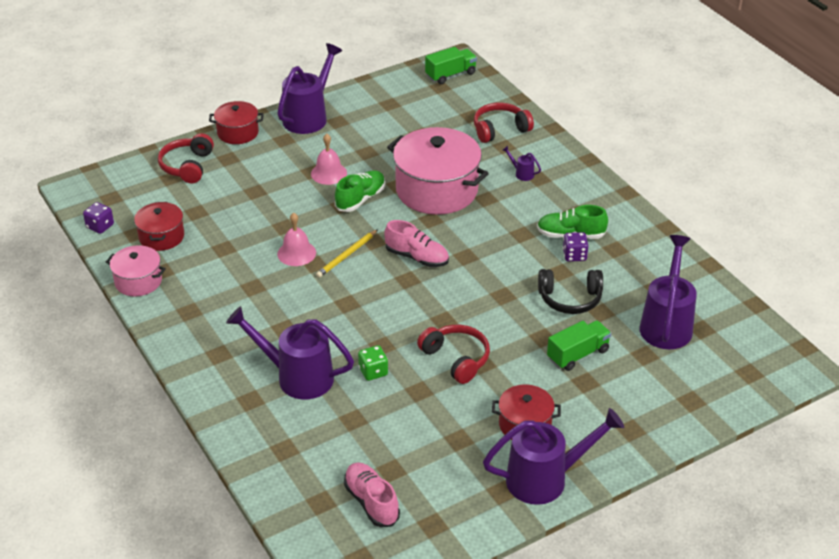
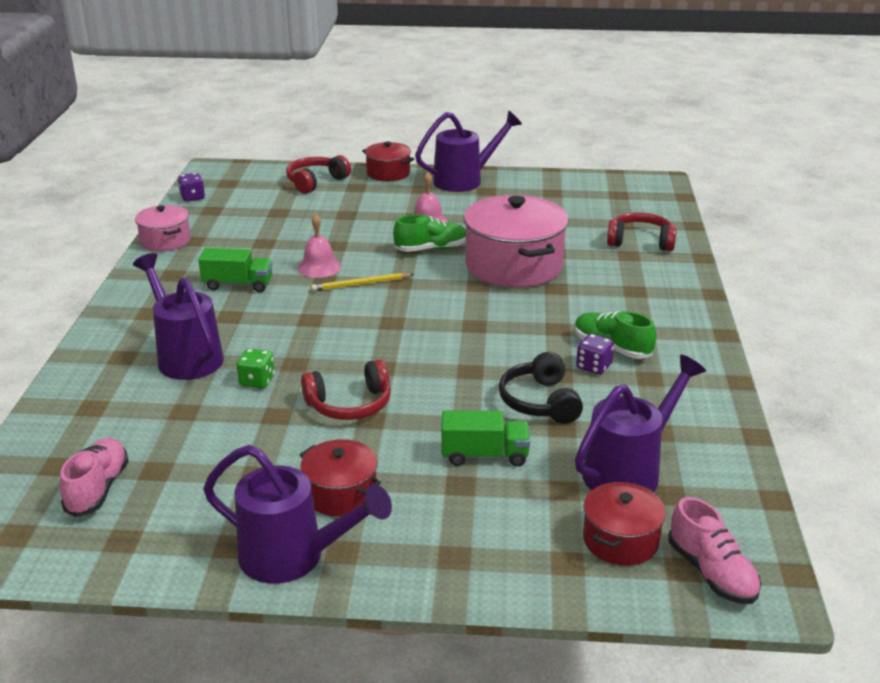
camera: 35 degrees right, 10 degrees down
(161, 237) = (227, 219): red pot -> red pot (620, 540)
(417, 257) = (424, 309): pink shoe -> pink shoe (711, 573)
(450, 75) = (641, 189): green truck -> green truck (238, 285)
(456, 359) = (349, 404): red headphones -> red headphones turned 75 degrees clockwise
(522, 173) = (620, 281): purple watering can -> none
(570, 299) = (540, 402): black headphones -> black headphones turned 45 degrees clockwise

